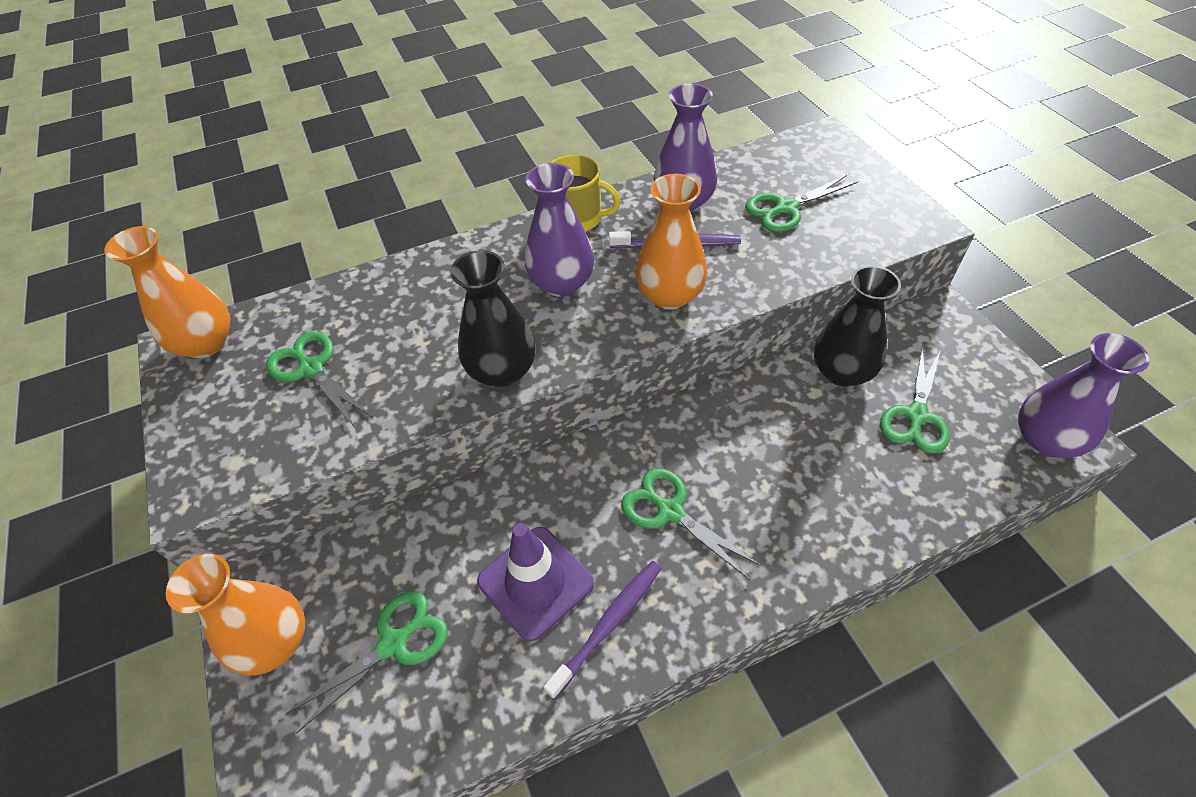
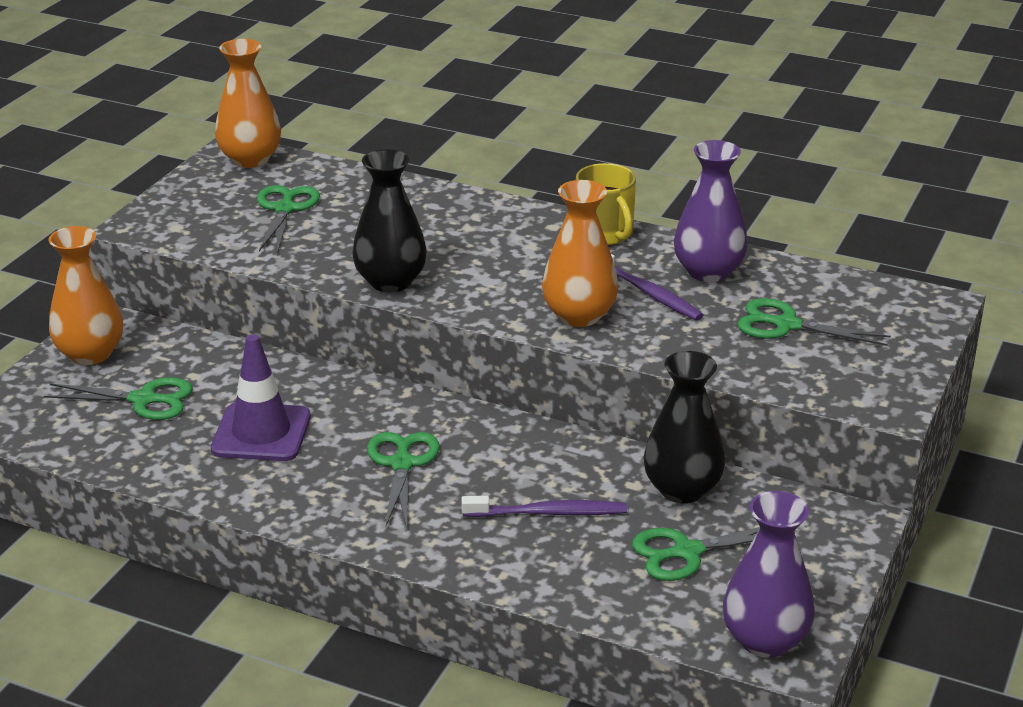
camera: 45 degrees right, 20 degrees down
(562, 283) = (518, 262): purple vase -> none
(609, 624) = (267, 482): purple toothbrush -> purple toothbrush (548, 513)

